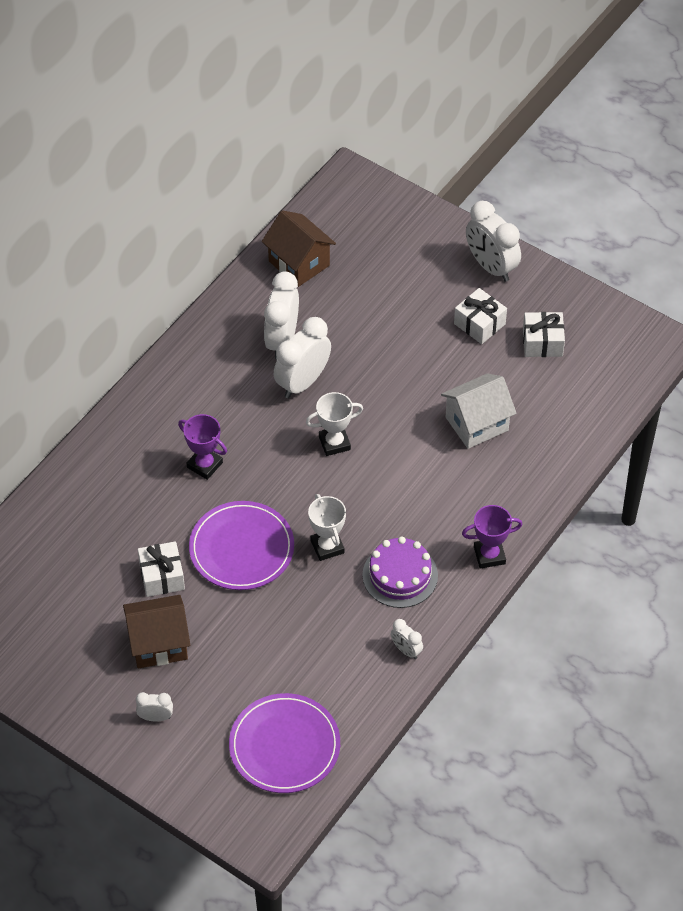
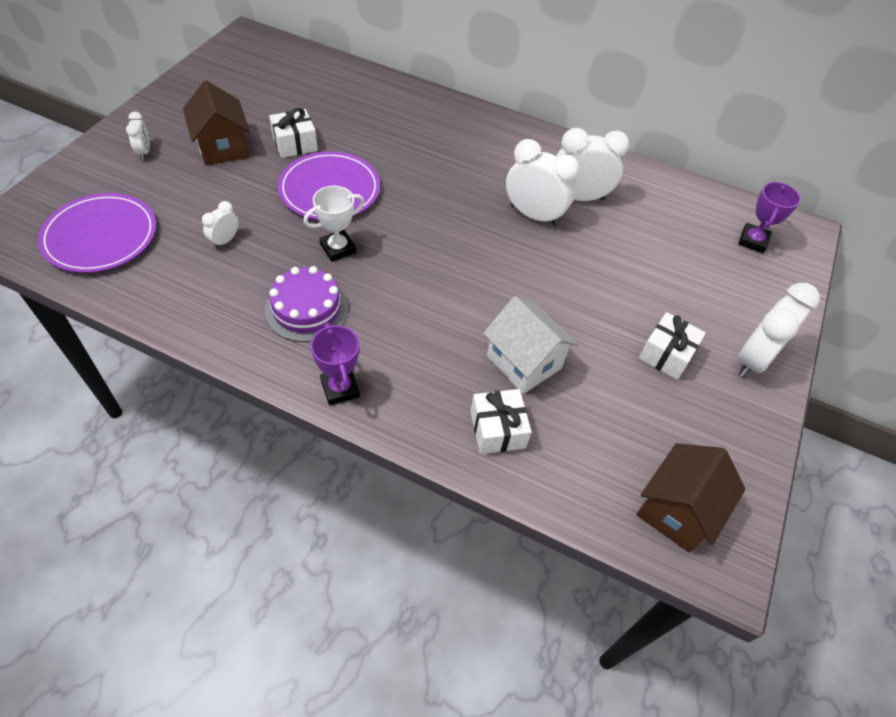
camera: 75 degrees right, 0 degrees up
(204, 465) = (420, 159): purple trophy -> purple trophy (752, 241)
(299, 263) = (677, 202): brown house -> brown house (677, 510)
(334, 443) = (466, 244): white trophy -> none
(406, 650) = (209, 321): white clock -> white clock (225, 241)
(542, 342) = (665, 421): white gift -> white gift (497, 429)

